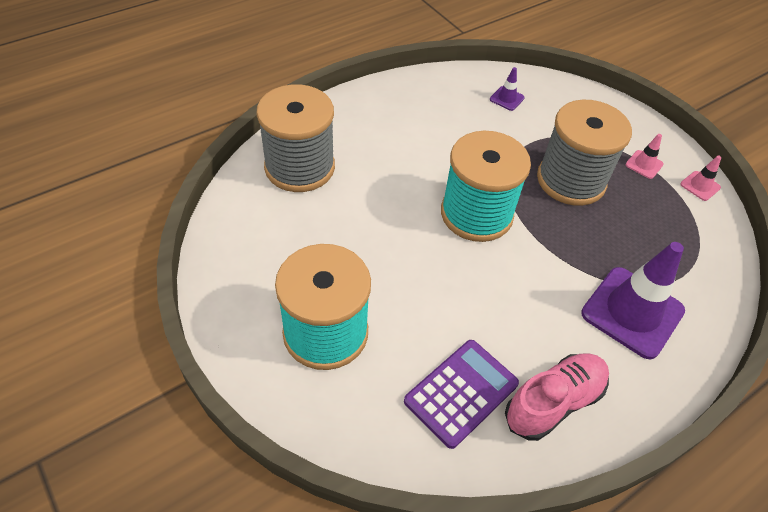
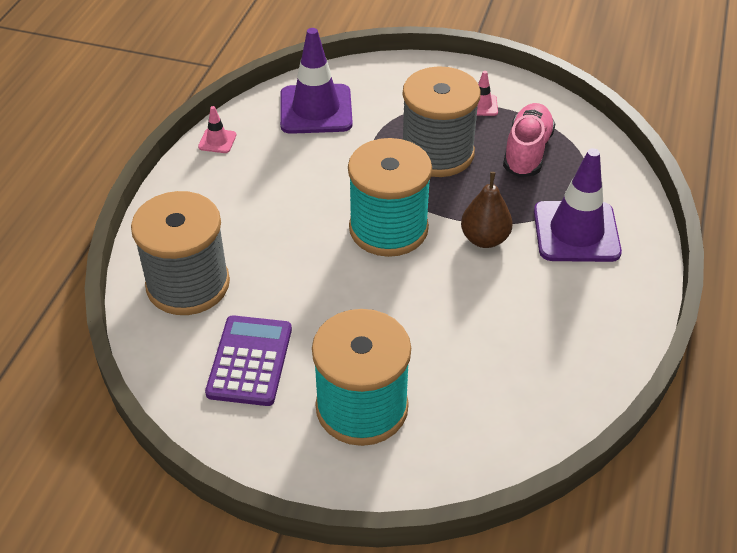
camera: 35 degrees left, 5 degrees down
(461, 392) = (512, 377): purple calculator -> purple calculator (250, 361)
(507, 98) = (316, 109): purple traffic cone -> purple traffic cone, size x2.26
(546, 268) = (484, 239): none -> brown pear
(553, 402) = (582, 337): pink shoe -> pink shoe (527, 152)
(700, 186) = (537, 99): pink traffic cone -> pink traffic cone (217, 141)

